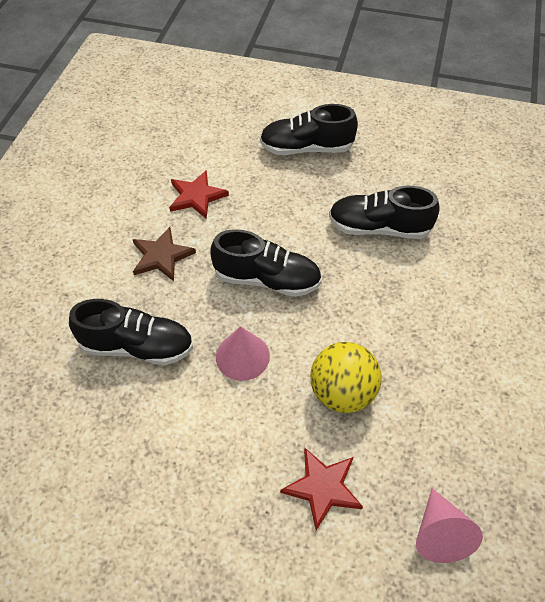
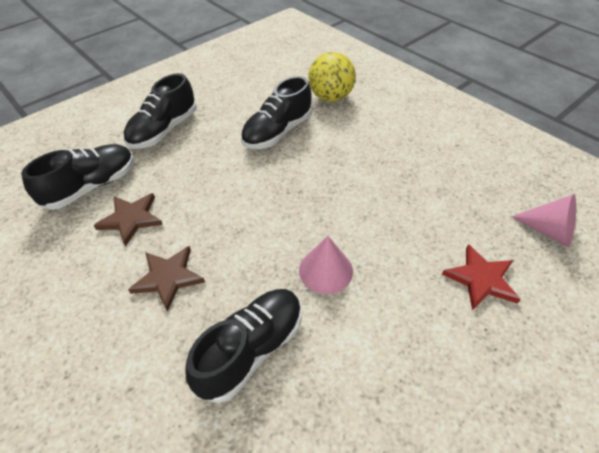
camera: 55 degrees left, 5 degrees down
(196, 196) = (131, 219): red star -> brown star
(267, 279) = (264, 216): black shoe -> black shoe (92, 186)
(342, 392) = (404, 224): yellow ball -> yellow ball (331, 97)

